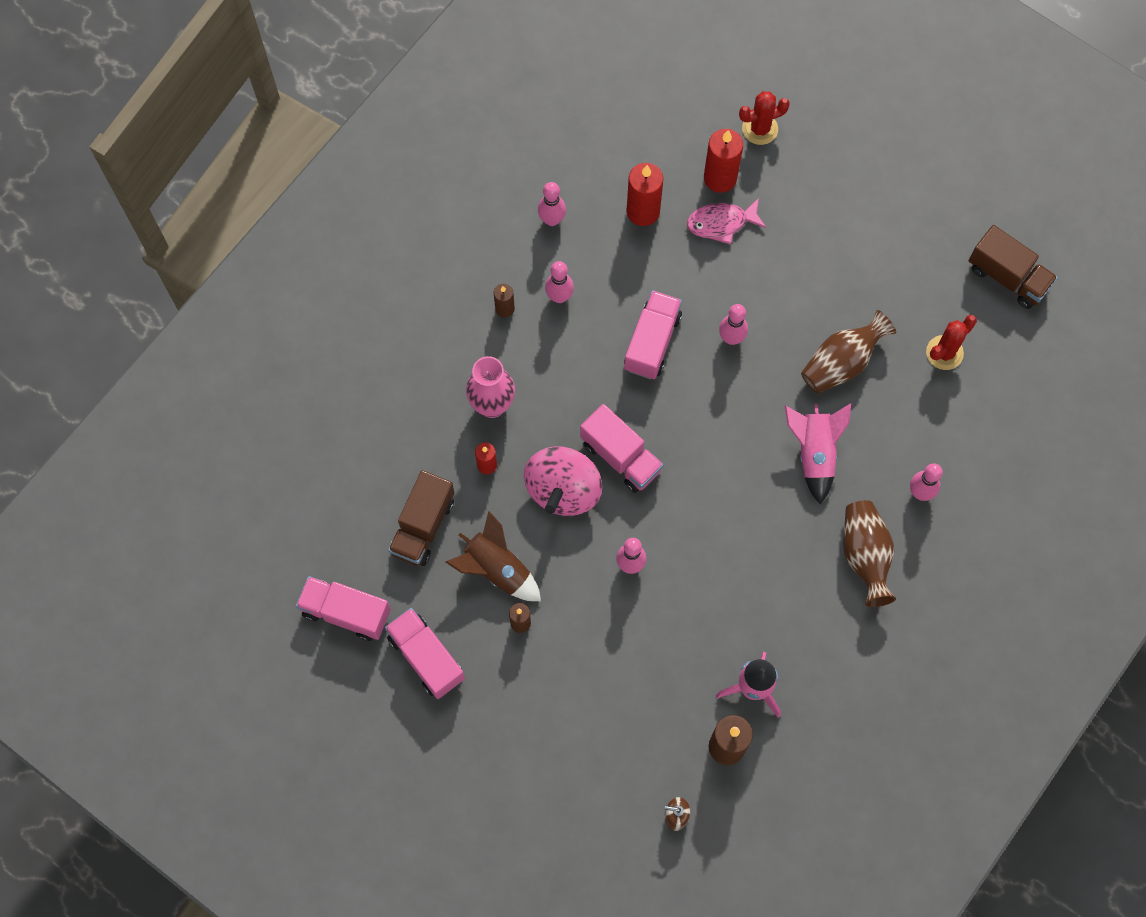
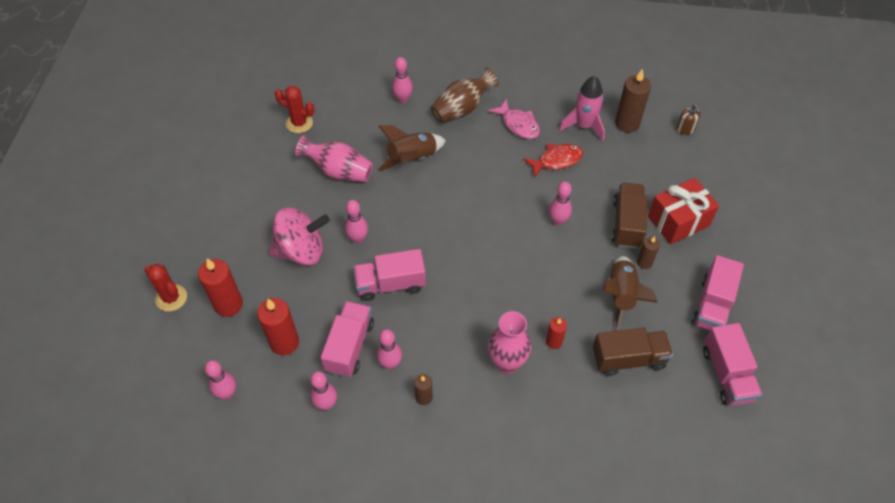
camera: 120 degrees left, 15 degrees down
(549, 701) = (678, 221): none -> red gift
(563, 490) = (536, 284): pink spinning top -> pink spinning top (301, 250)
(617, 140) = (227, 393): none -> pink bowling pin
(620, 456) = (488, 262): pink truck -> pink truck (349, 346)
(717, 619) = (556, 160): none -> red fish
(721, 223) = (268, 286): pink fish -> pink fish (518, 124)
(814, 453) = (412, 159): pink rocket -> brown rocket
(841, 363) = (339, 171): brown vase -> pink vase
(1007, 277) = (225, 113): brown truck -> brown truck (627, 224)

